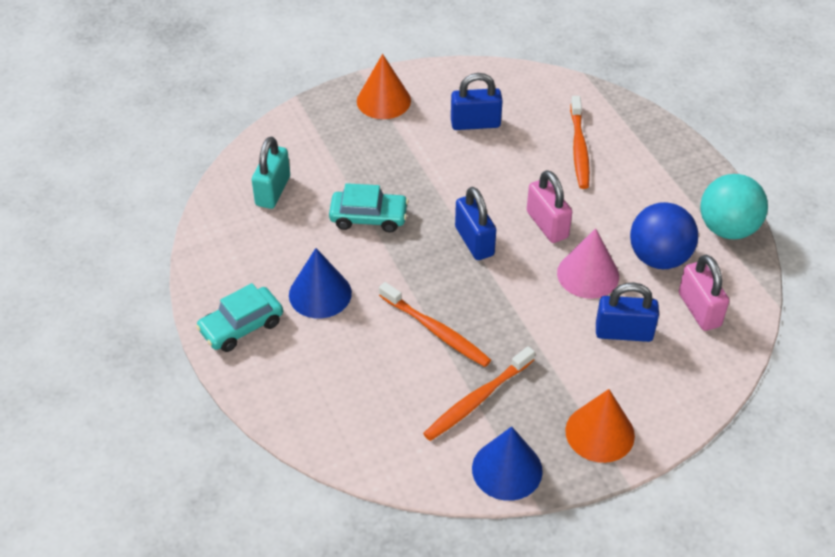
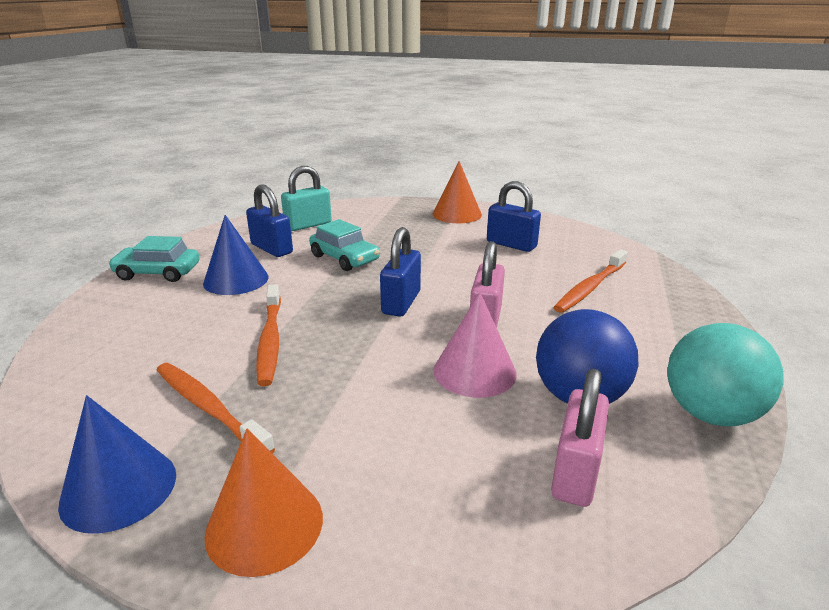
camera: 40 degrees right, 20 degrees down
(477, 400) = (208, 408): orange toothbrush -> orange toothbrush turned 45 degrees clockwise
(623, 332) = (444, 440): blue padlock -> blue padlock (271, 249)

